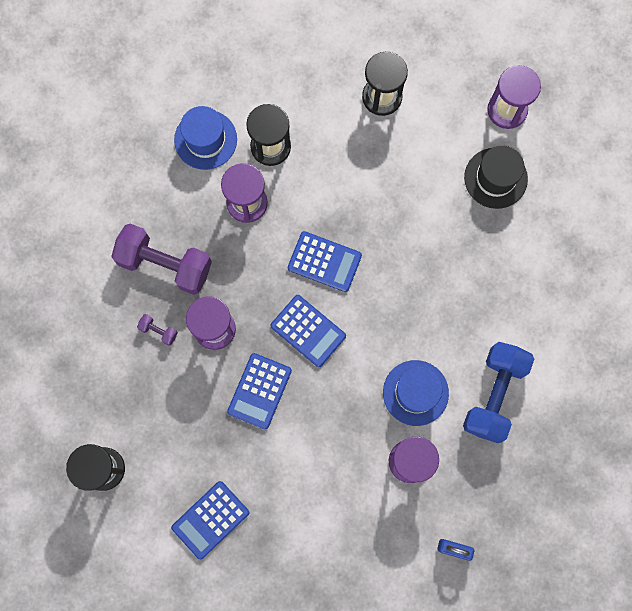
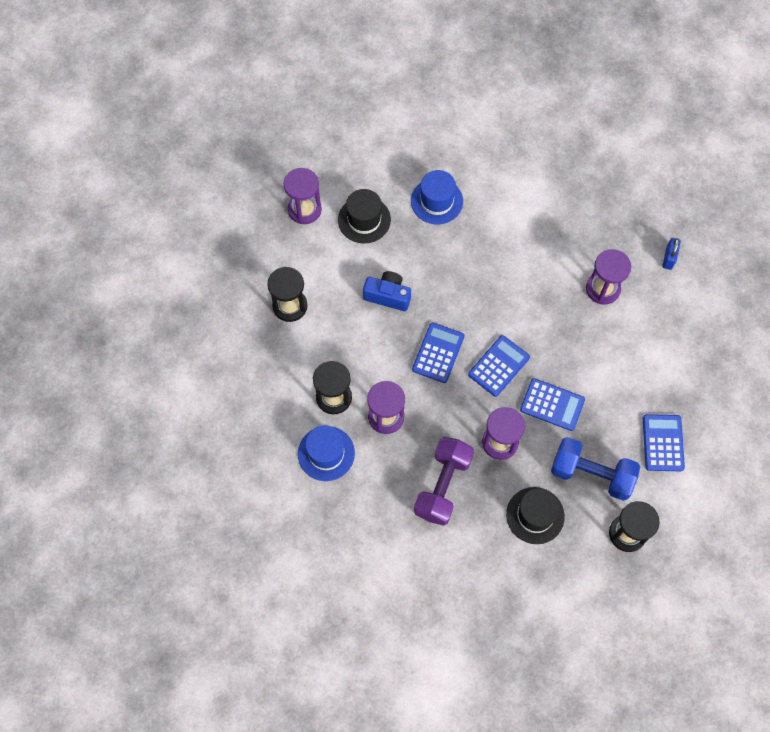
camera: 90 degrees left, 10 degrees down
(128, 365) = (535, 515): none -> black hat
(158, 331) = (503, 490): purple dumbbell -> none
(210, 519) = (663, 443): blue calculator -> blue calculator turned 135 degrees counterclockwise
(396, 205) = (388, 296): none -> blue camera
(415, 393) = (547, 283): blue hat -> blue hat (436, 201)
(494, 394) = (545, 226): blue dumbbell -> blue dumbbell (591, 474)

